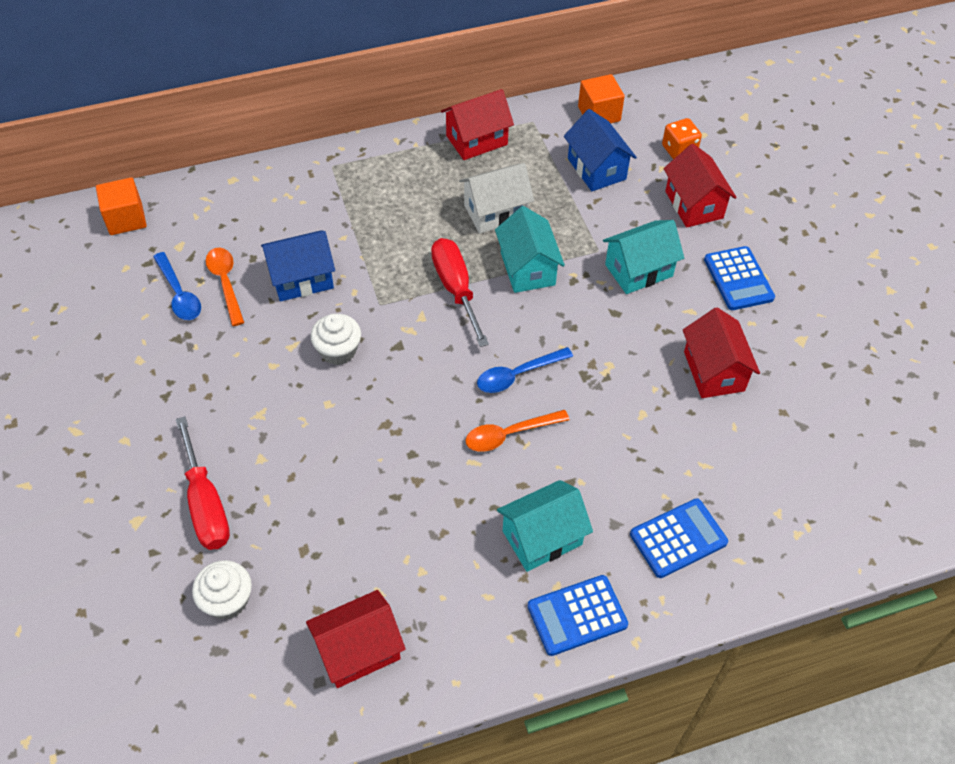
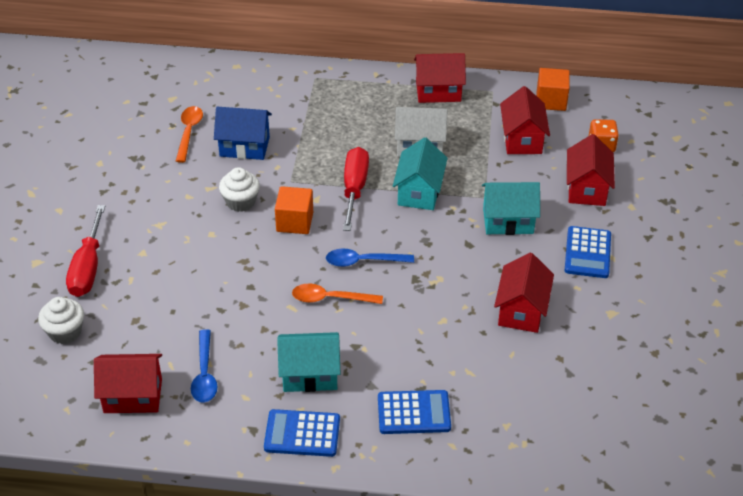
camera: 25 degrees right, 10 degrees down
(126, 219) = (146, 70): orange cube -> orange cube (295, 222)
(179, 294) = (152, 130): blue spoon -> blue spoon (204, 374)
(596, 169) = (522, 139): blue house -> red house

